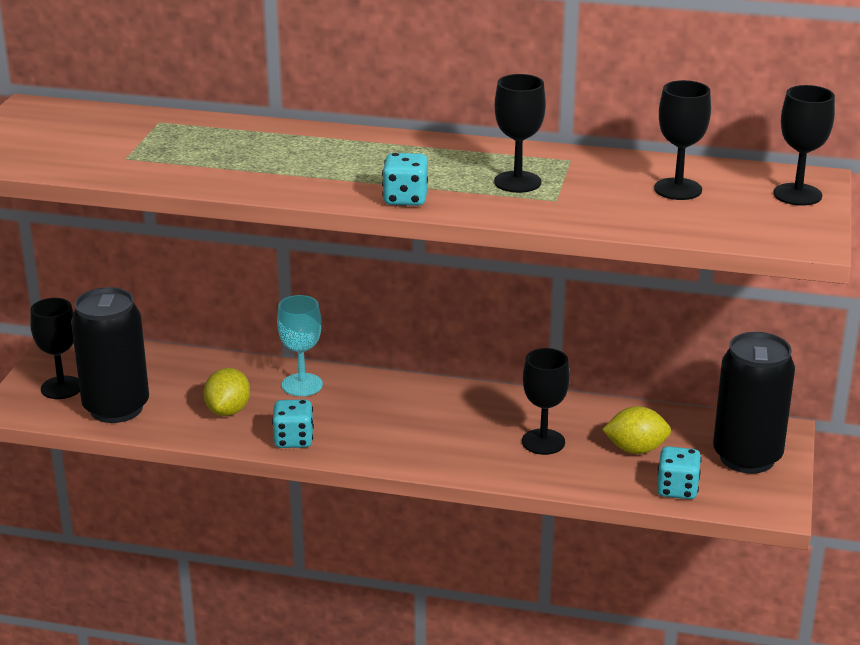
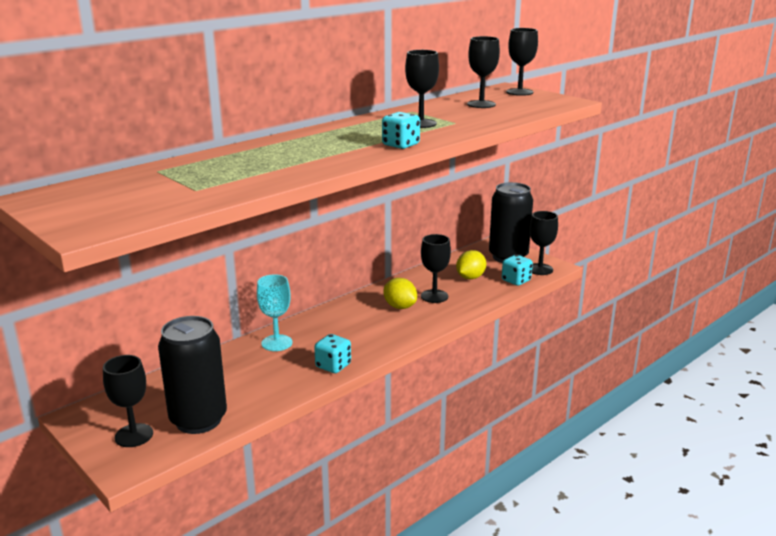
camera: 55 degrees left, 5 degrees down
(228, 410) = (267, 377): yellow lemon -> yellow lemon (400, 306)
(744, 497) = (540, 269): none -> black goblet

